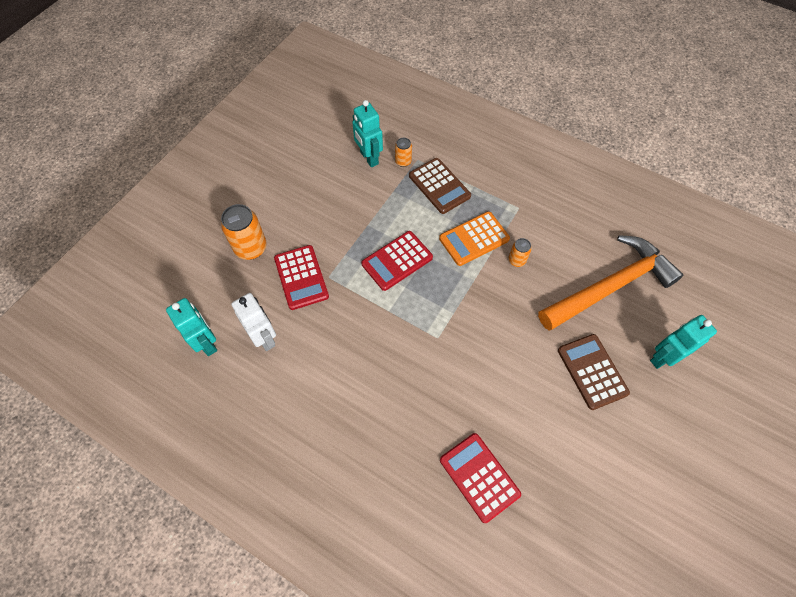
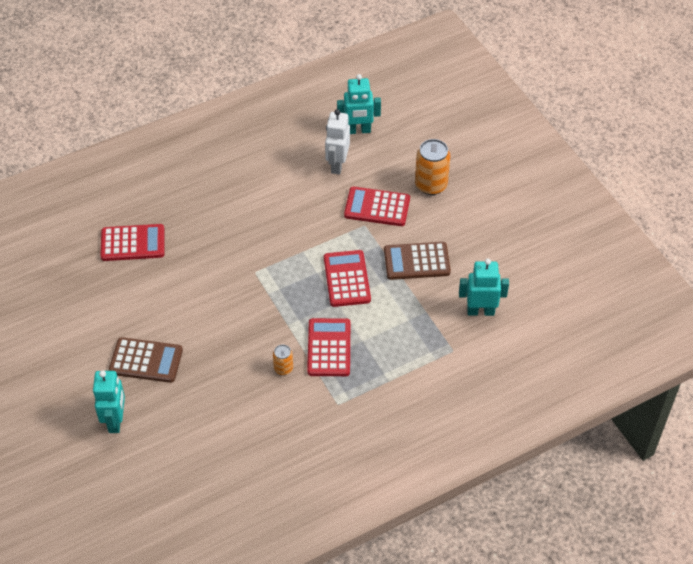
camera: 120 degrees right, 10 degrees down
(264, 338) = (337, 165): white robot -> white robot turned 105 degrees clockwise
(403, 161) = (458, 337): orange can -> none
(439, 186) = (407, 352): brown calculator -> brown calculator (416, 261)
(474, 239) = (329, 348): orange calculator -> red calculator
(610, 286) = (204, 426): orange hammer -> none

